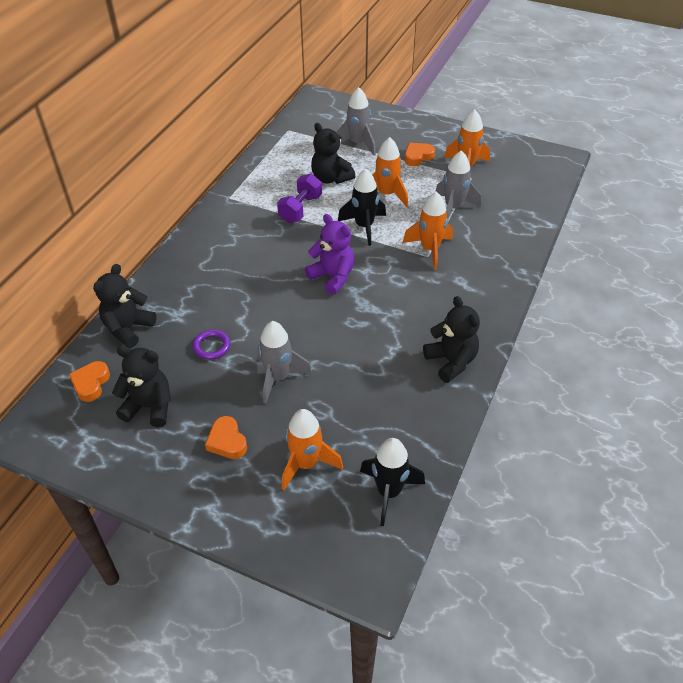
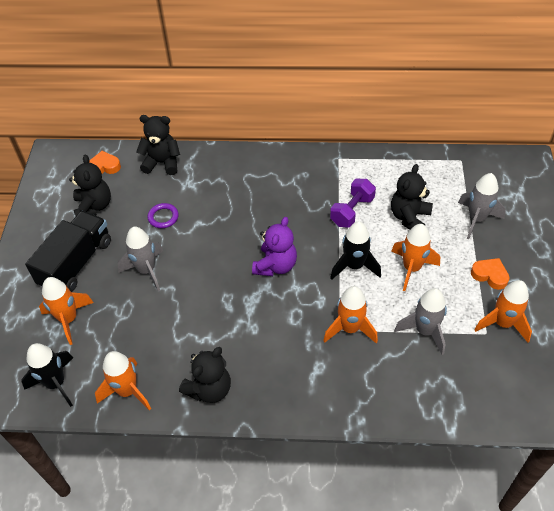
camera: 70 degrees right, 5 degrees up
(227, 441) = (76, 263): orange heart -> black truck
(300, 209) = (352, 211): purple dumbbell -> purple dumbbell turned 60 degrees counterclockwise
(426, 428) = (127, 391): none -> orange rocket

